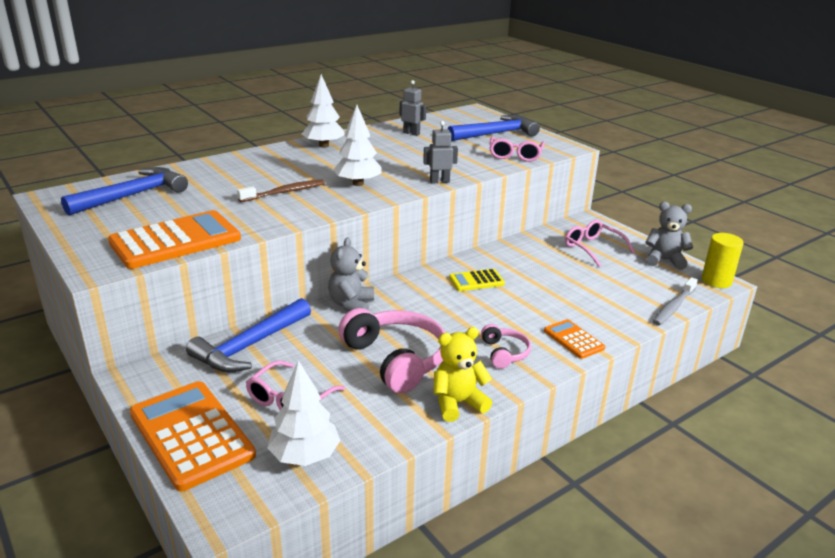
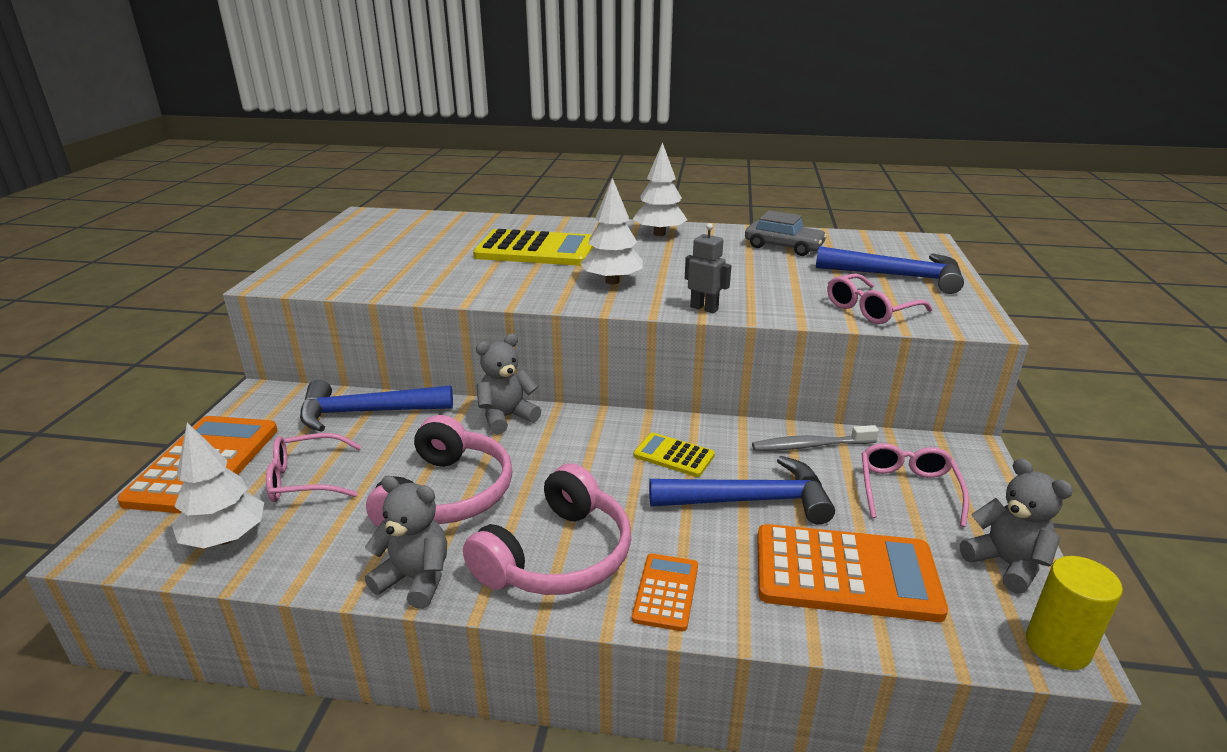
camera: 45 degrees right, 0 degrees up
(132, 195) = (414, 231): blue hammer -> blue hammer (749, 500)
(175, 241) = (361, 279): orange calculator -> orange calculator (845, 573)
(264, 180) = (536, 250): none -> yellow calculator
(285, 192) = (528, 267): brown toothbrush -> none
(411, 133) = (783, 246): grey robot -> grey car
(458, 403) = (415, 579): yellow teddy bear -> grey teddy bear
(504, 353) = (557, 556): pink headphones -> pink headphones, size x1.97
(673, 307) = (898, 639): grey toothbrush -> grey toothbrush (810, 445)

